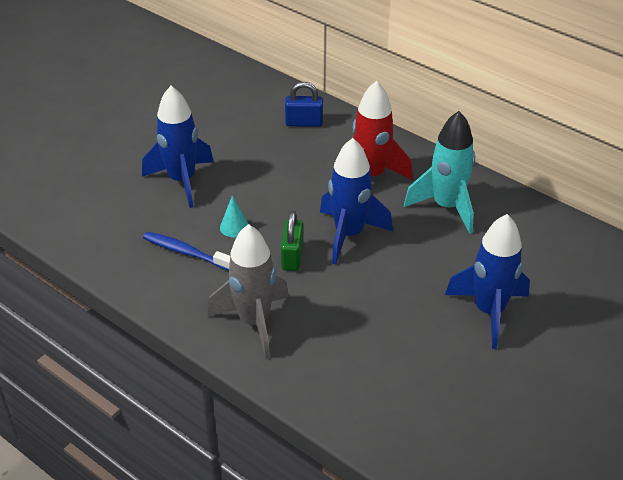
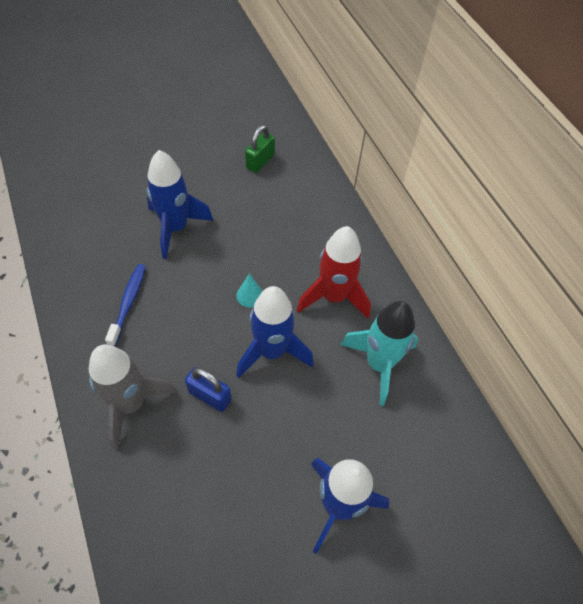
camera: 25 degrees right, 15 degrees up
(186, 252) = (128, 302): blue toothbrush -> blue toothbrush turned 45 degrees clockwise
(234, 227) = (183, 295): turquoise cone -> turquoise cone (250, 295)
(292, 256) = (208, 351): green padlock -> green padlock (260, 161)
(304, 123) = (314, 213): blue padlock -> blue padlock (210, 396)

